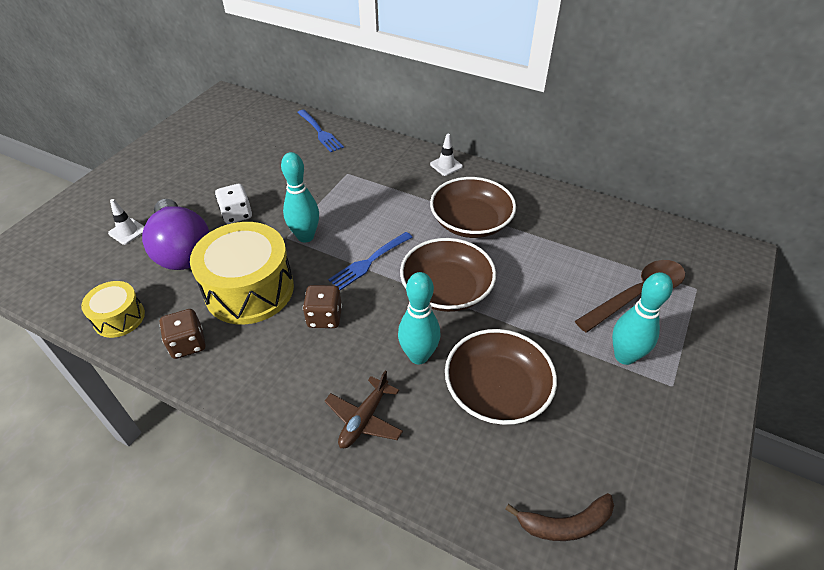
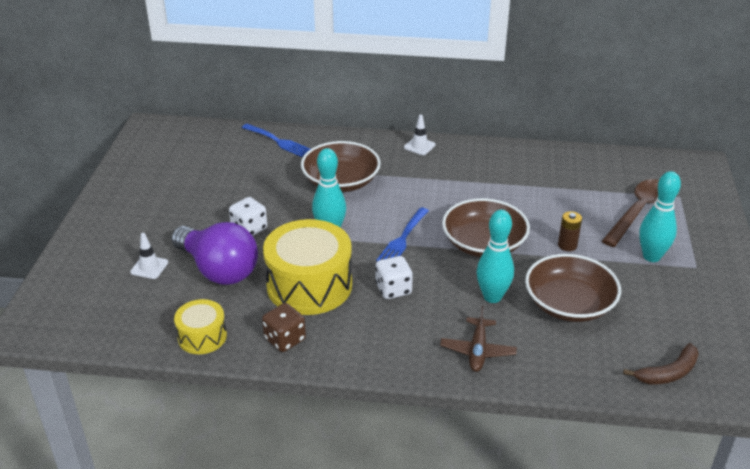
camera: 20 degrees left, 10 degrees down
(324, 317) = (393, 289): brown dice -> white dice
(471, 222) = (471, 187): brown bowl -> brown bowl (341, 181)
(534, 315) = (567, 245): none -> brown battery

